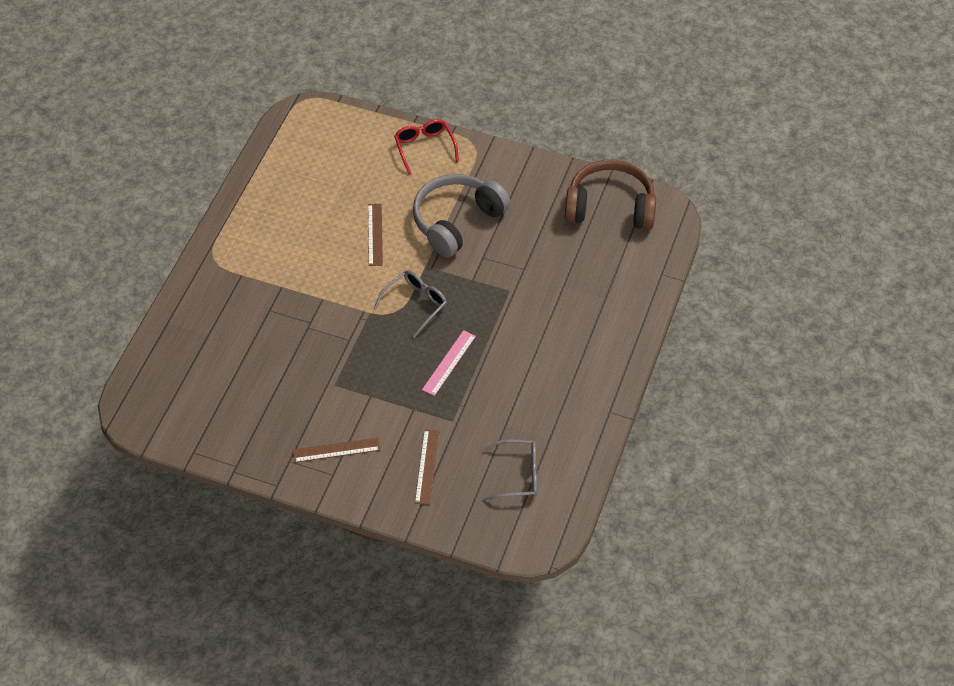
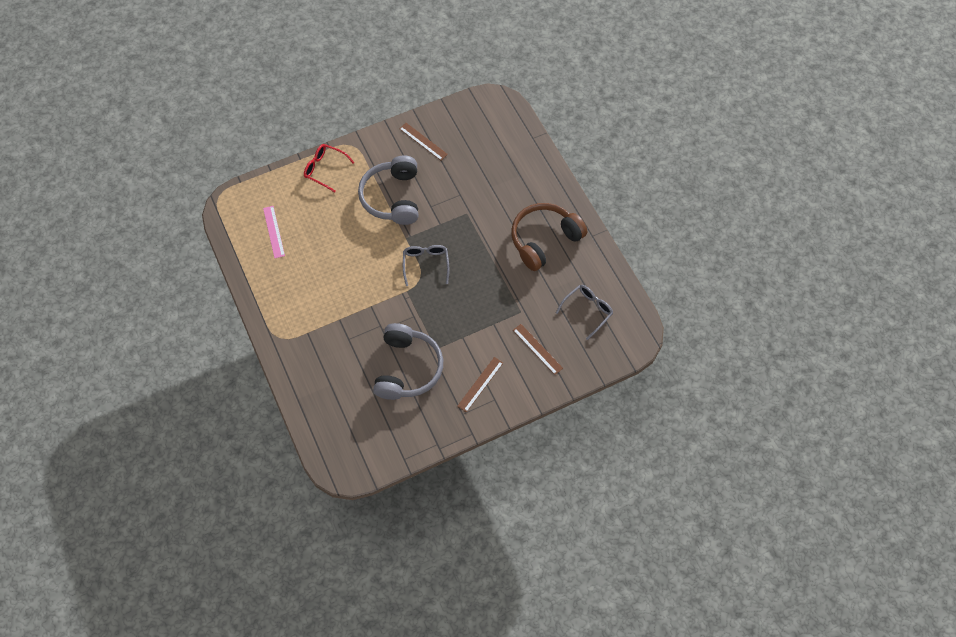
camera: 45 degrees left, 10 degrees up
(289, 379) = (407, 368): none -> grey headphones
(375, 234) = (356, 243): brown ruler -> brown ruler (423, 141)
(449, 363) = (482, 281): pink ruler -> pink ruler (274, 231)
(610, 207) = (464, 121): brown headphones -> brown headphones (544, 240)

